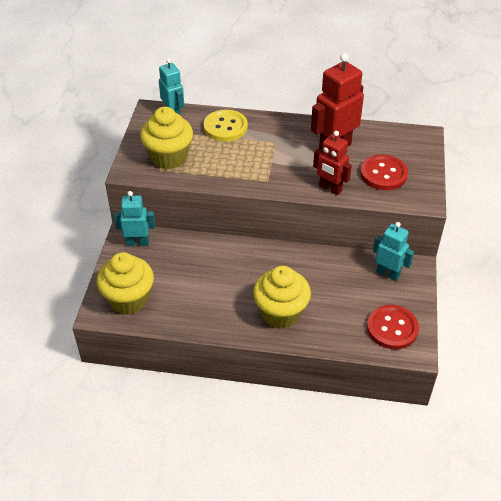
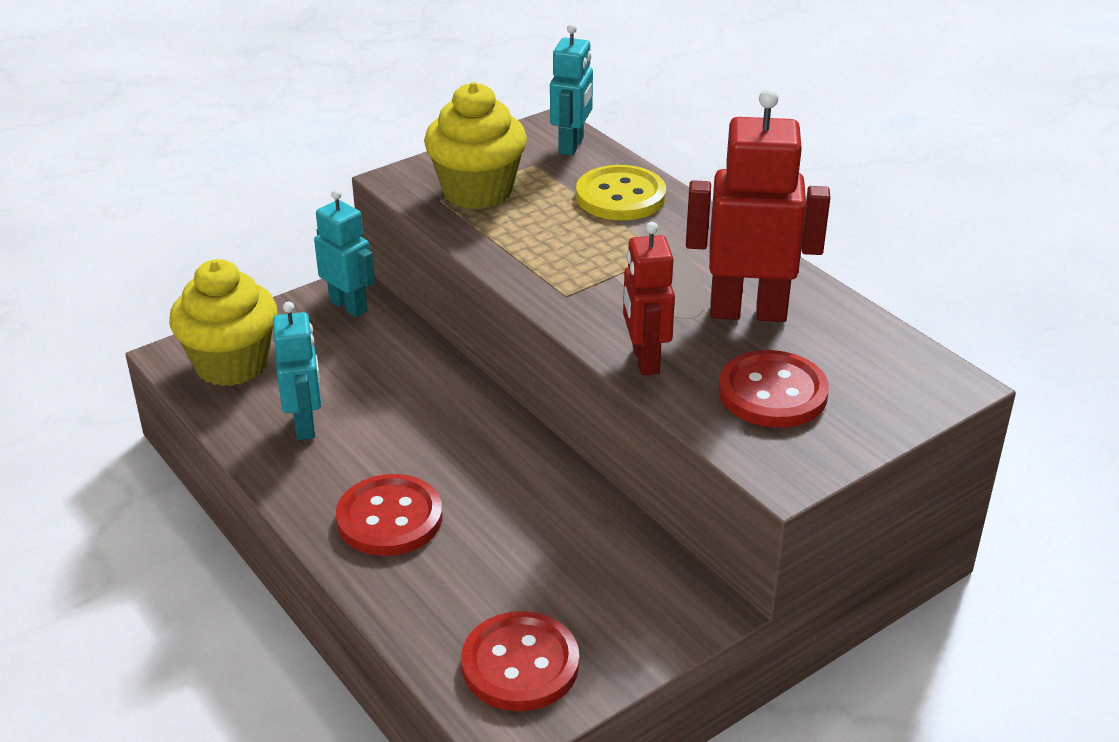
camera: 45 degrees right, 10 degrees down
(280, 313) = (389, 518): yellow cupcake -> red button
(388, 273) = (640, 584): turquoise robot -> turquoise robot (305, 425)

